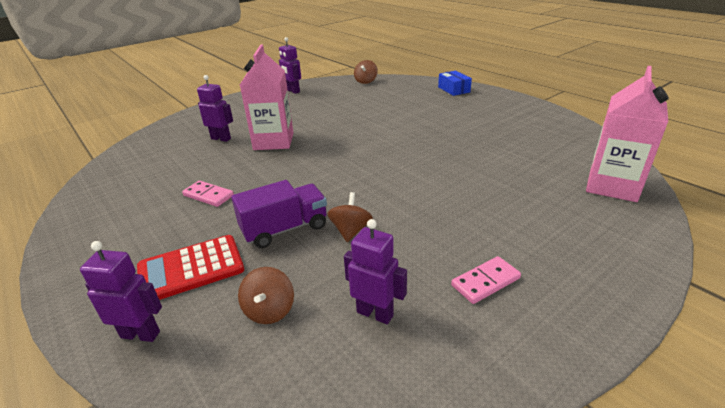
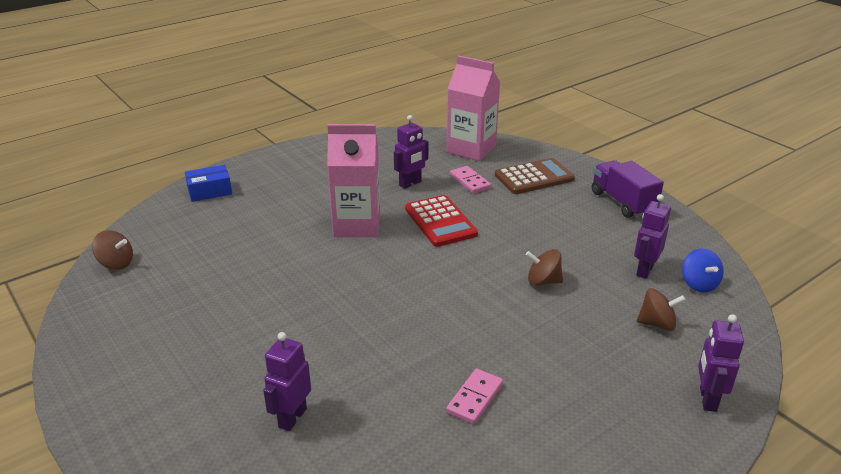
camera: 90 degrees left, 0 degrees up
(191, 269) = (617, 384): red calculator -> red calculator (440, 221)
(273, 141) = (323, 353): pink carton -> pink carton (357, 225)
(285, 229) = (543, 324): purple truck -> purple truck (622, 202)
(293, 91) = (105, 348): purple robot -> purple robot (410, 184)
(345, 370) = (699, 284): none -> blue spinning top
(485, 282) = (599, 221): pink domino -> pink domino (470, 181)
(572, 231) = (534, 177): none -> brown calculator

